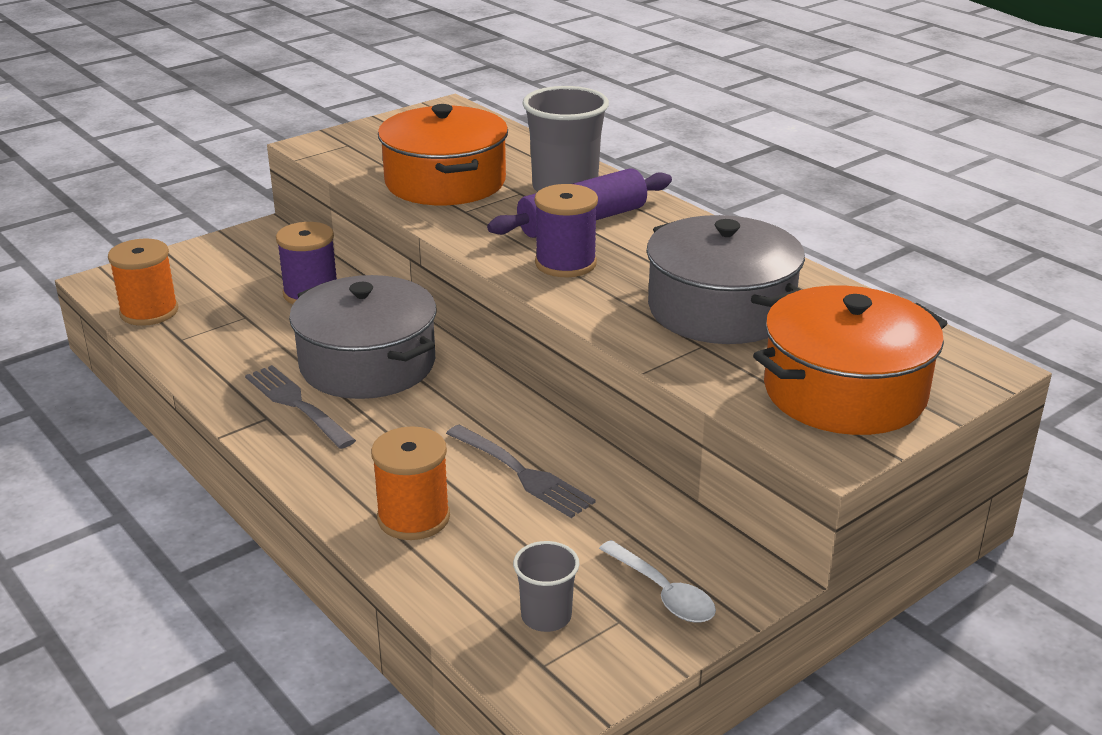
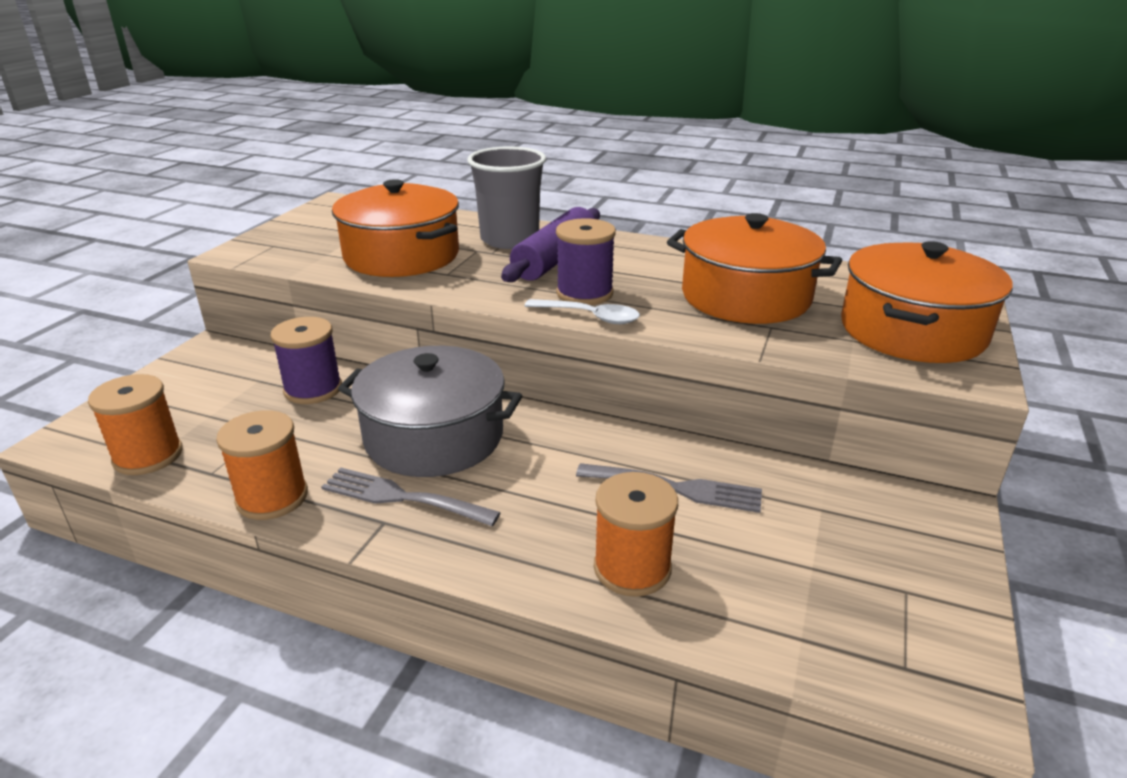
camera: 30 degrees left, 0 degrees up
(206, 372) = (272, 497): none -> orange spool
(546, 616) = (850, 615): grey cup -> none
(663, 592) = (904, 549): white spoon -> white spoon (590, 317)
(720, 309) = (745, 297): grey pot -> orange pot

